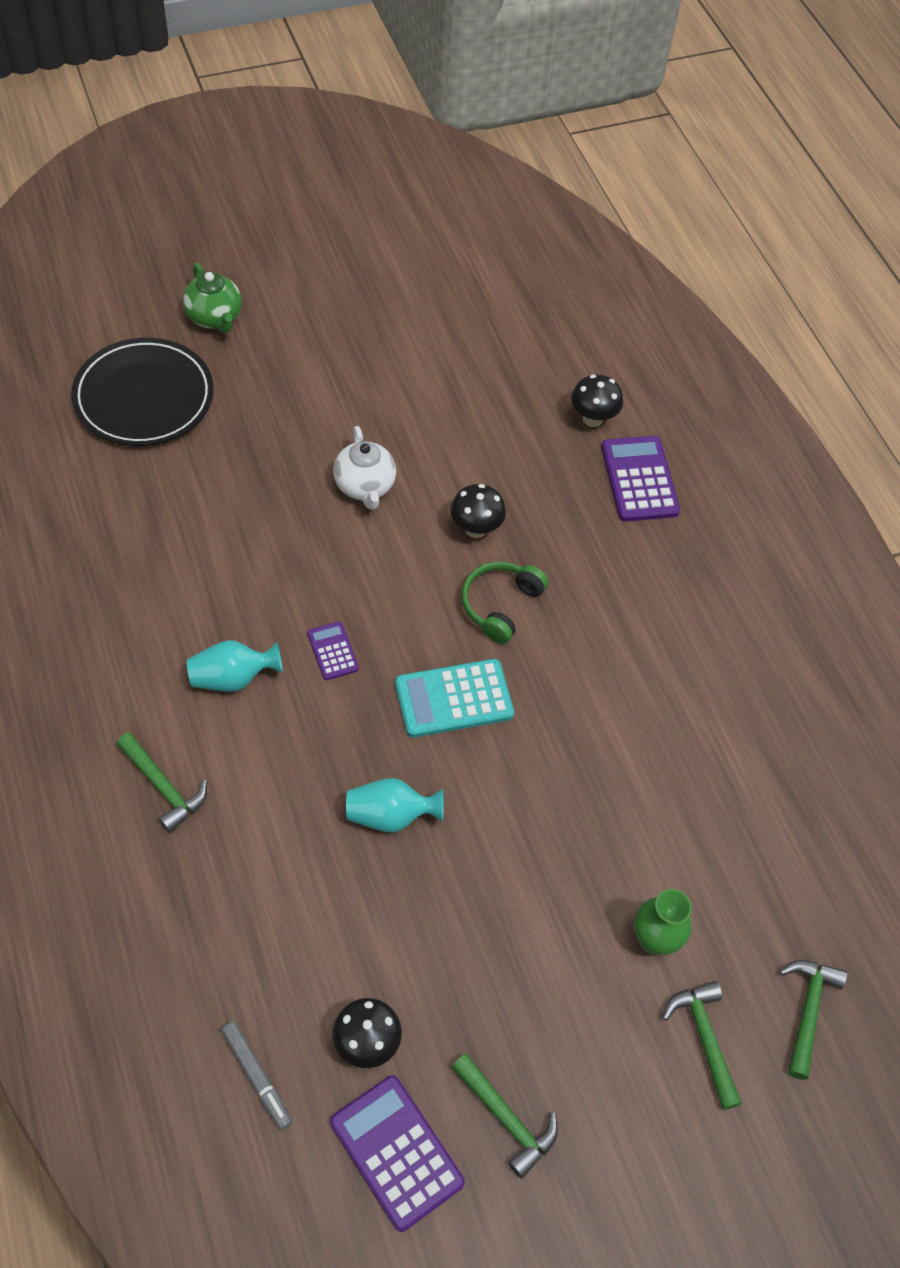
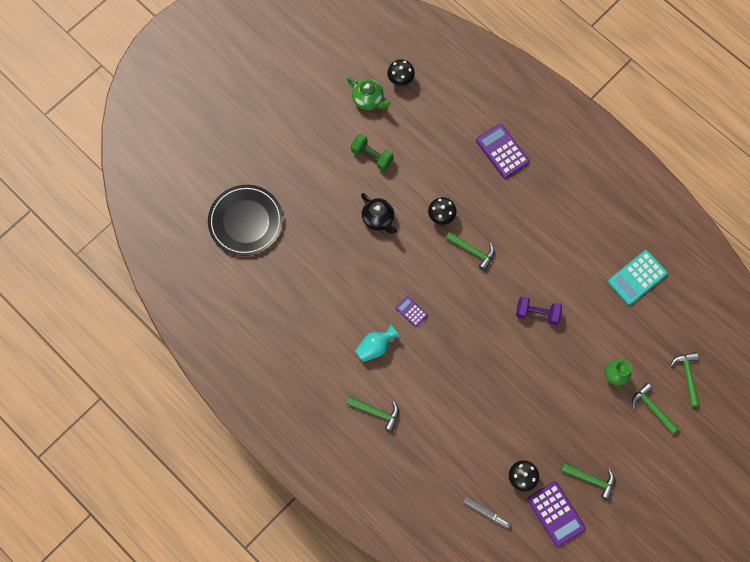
camera: 20 degrees left, 15 degrees up
(214, 318) = (251, 158): green teapot -> green teapot (368, 100)
(365, 486) = (378, 219): white teapot -> black teapot
(390, 815) = (478, 376): turquoise vase -> none
(396, 1152) = (556, 513): purple calculator -> purple calculator turned 150 degrees counterclockwise
(411, 394) = (372, 156): none -> green dumbbell
(454, 699) = (476, 308): turquoise calculator -> turquoise calculator (637, 277)
(500, 605) = (472, 251): green headphones -> green hammer
(563, 758) = (537, 313): none -> purple dumbbell
(592, 419) = (464, 127): black mushroom -> black mushroom (400, 80)

